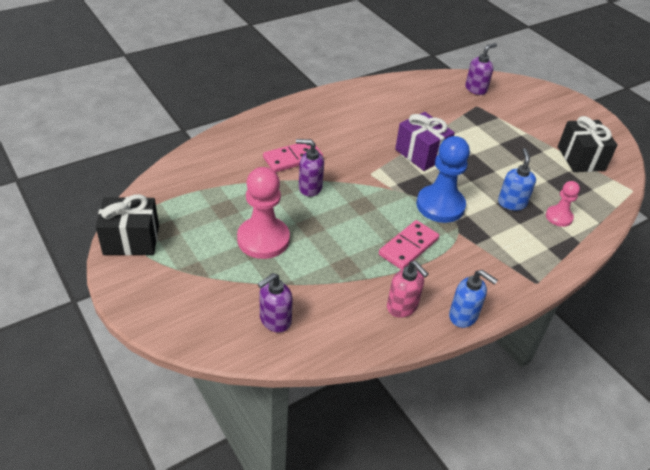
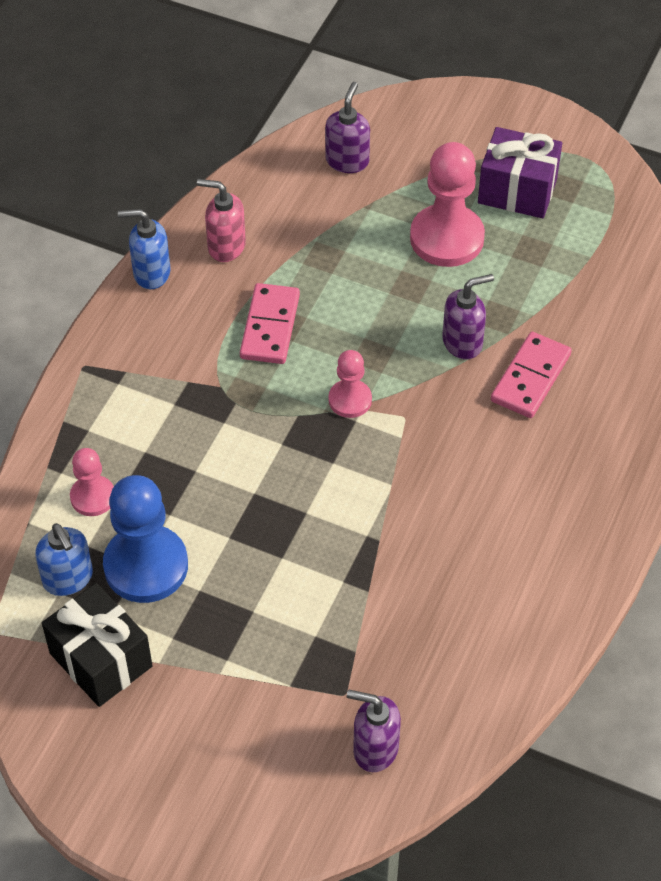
camera: 150 degrees right, 10 degrees up
(131, 240) = (584, 157): black gift -> none
(392, 193) = (350, 400): none -> pink pawn
(421, 154) = (360, 503): purple gift -> purple gift (517, 191)
(440, 205) = (270, 417): blue pawn -> blue pawn (146, 566)
(476, 89) = (375, 749): purple soap dispenser -> purple soap dispenser turned 90 degrees clockwise
(512, 203) = (172, 484): blue soap dispenser -> blue soap dispenser (68, 579)

